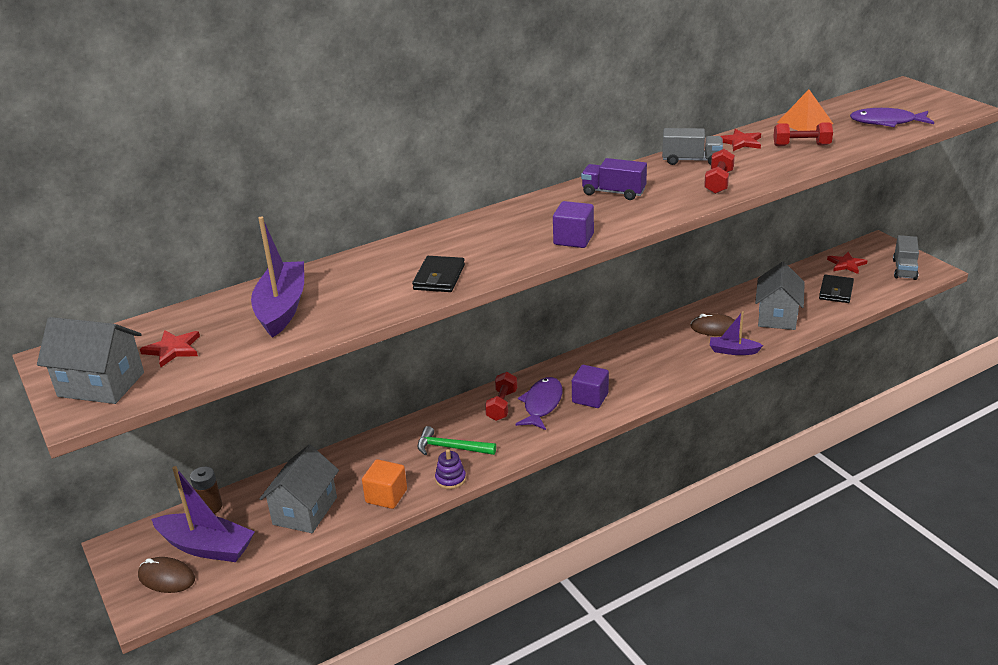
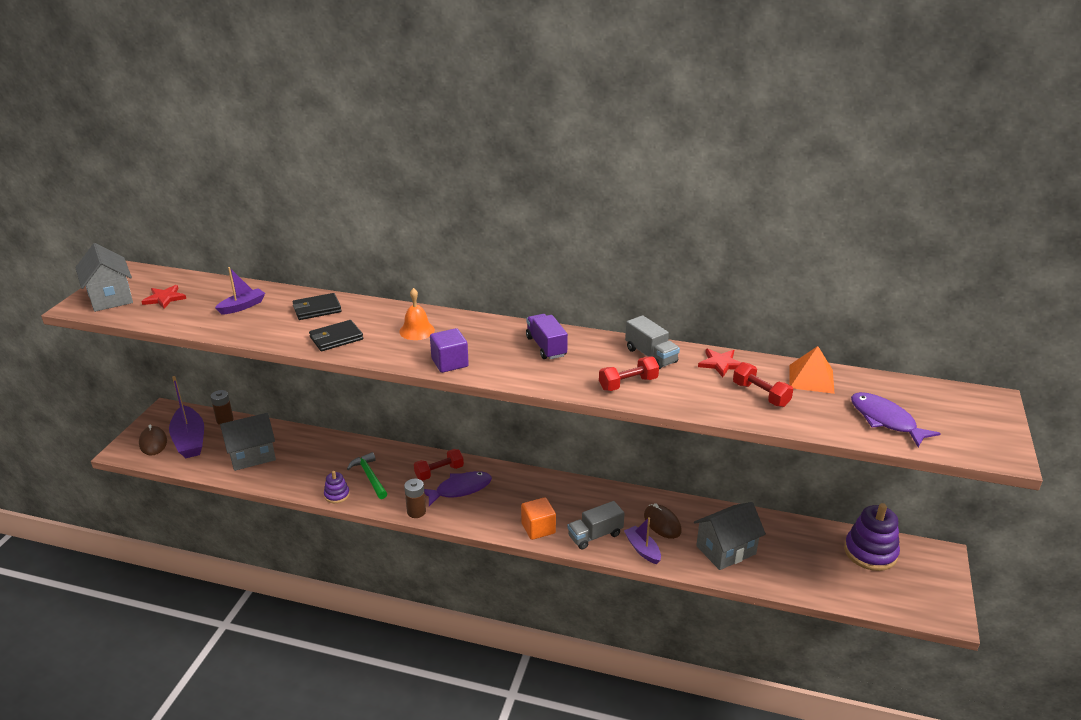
camera: 45 degrees right, 0 degrees up
(282, 308) = (242, 306): purple boat -> purple boat, size x0.57
(386, 496) = (295, 478): orange cube -> orange cube (538, 528)
(492, 236) = (417, 330): none -> orange bell
(540, 442) = (416, 512): none -> brown battery
(590, 398) = (493, 507): purple cube -> none
(836, 291) = (815, 566): black wallet -> black wallet (317, 309)
(846, 264) = (870, 552): red star -> purple stacking toy
(904, 269) = (918, 594): grey truck -> grey truck (595, 535)

